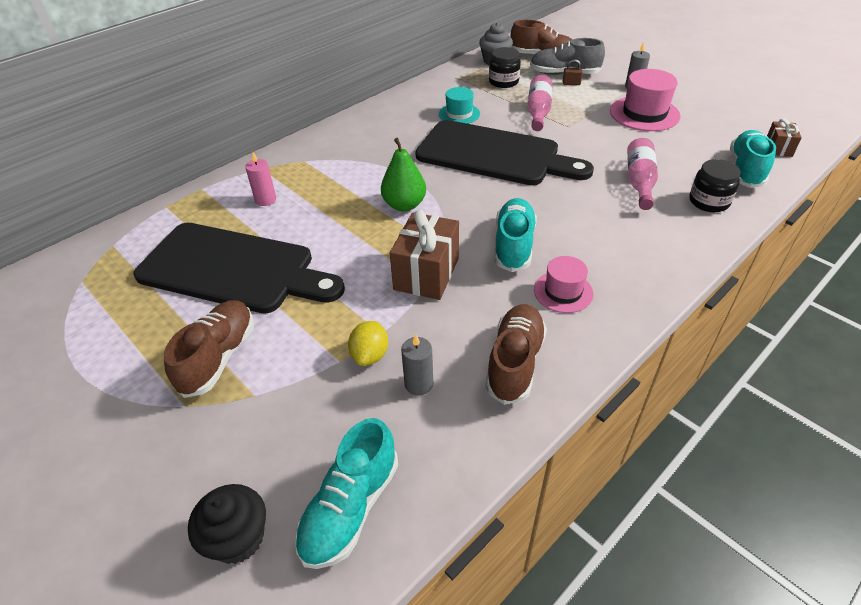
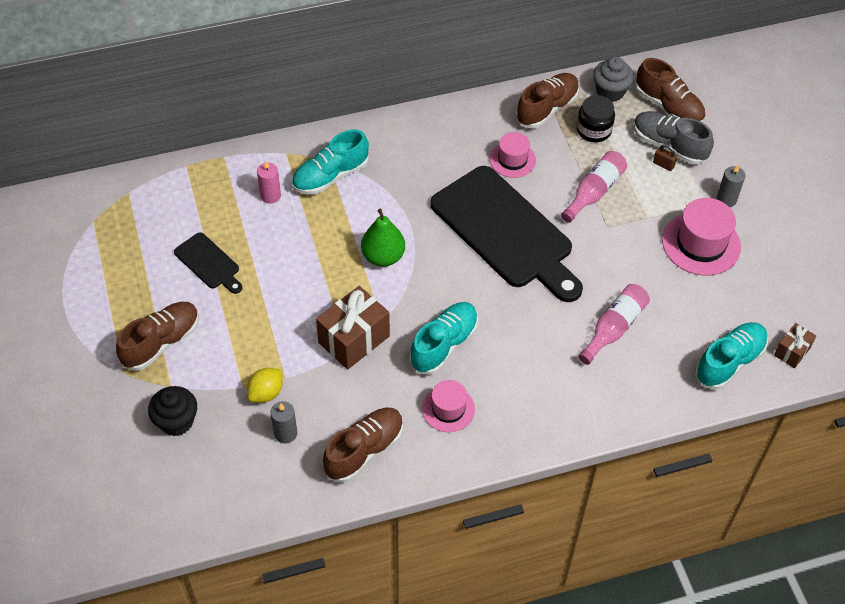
camera: 25 degrees right, 10 degrees up
(233, 269) = (209, 263): black cutting board -> black cutting board, size x0.45
(238, 538) = (115, 482): black cupcake -> black cupcake (176, 421)
(350, 508) = (189, 497): turquoise shoe -> turquoise shoe (330, 176)
(458, 81) = (547, 109): none -> brown shoe
(459, 114) = (512, 160): turquoise hat -> pink hat
(709, 201) = (656, 380): black jar -> none

